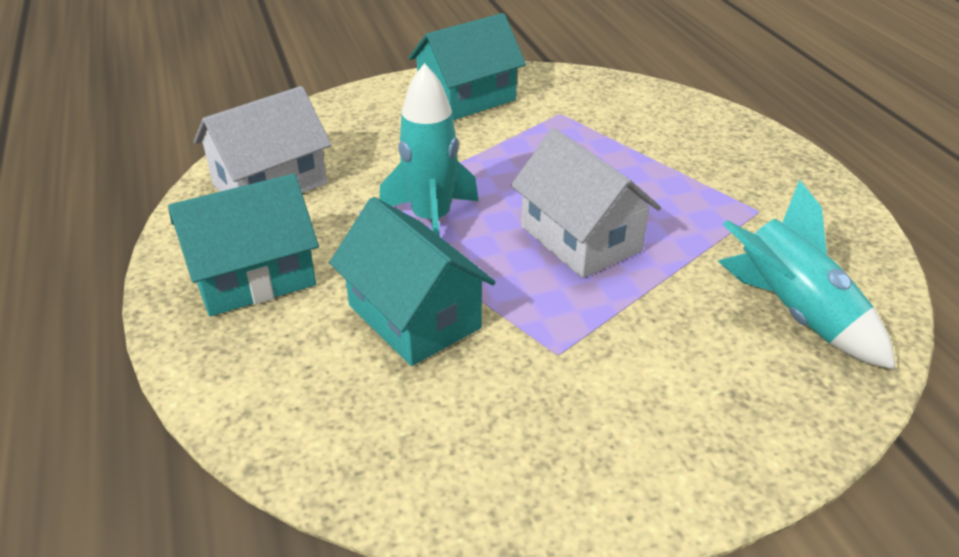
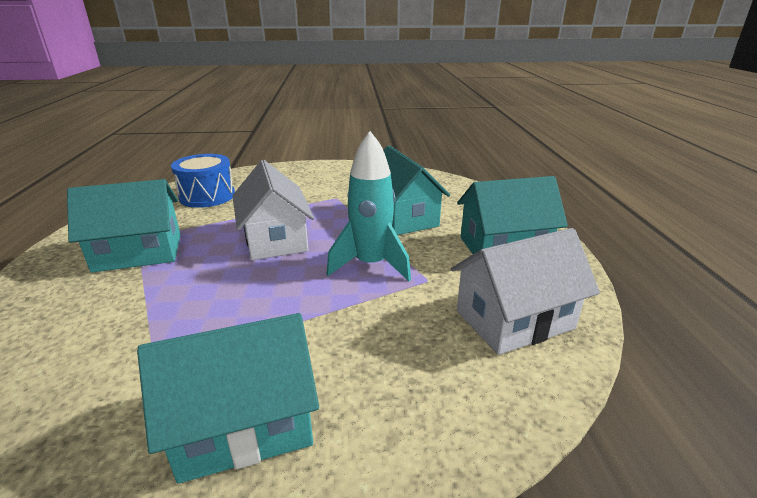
camera: 165 degrees left, 10 degrees down
(722, 192) = (138, 253): none -> turquoise house
(794, 312) = (207, 196): turquoise rocket -> blue drum

